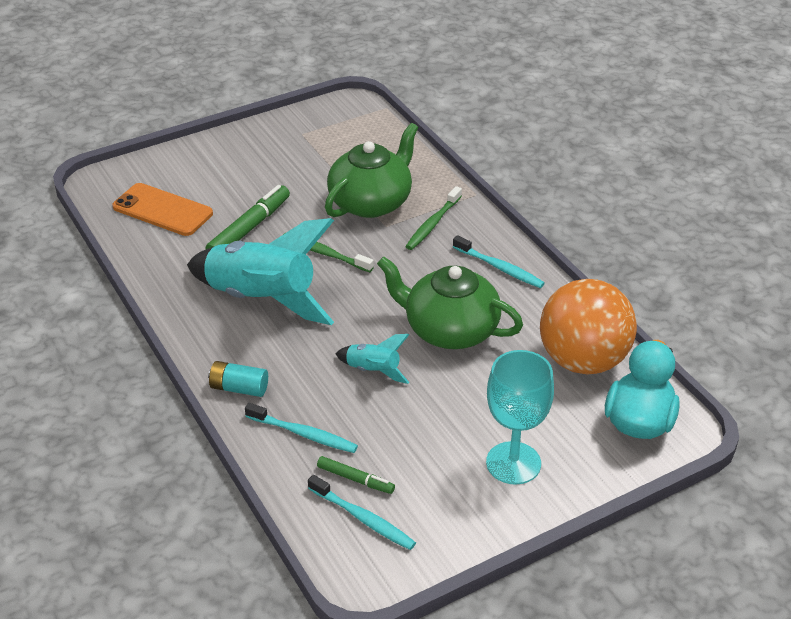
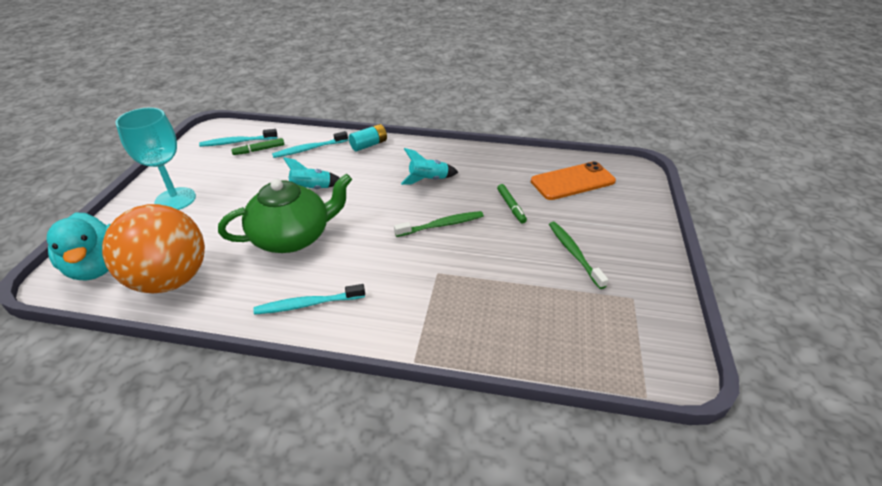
camera: 130 degrees right, 0 degrees up
(249, 228) = (511, 206): green marker -> green marker, size x0.57
(262, 300) = (428, 180): turquoise rocket -> turquoise rocket, size x0.45
(371, 202) = (478, 282): green teapot -> none
(432, 224) = (407, 301): green toothbrush -> green toothbrush (574, 253)

